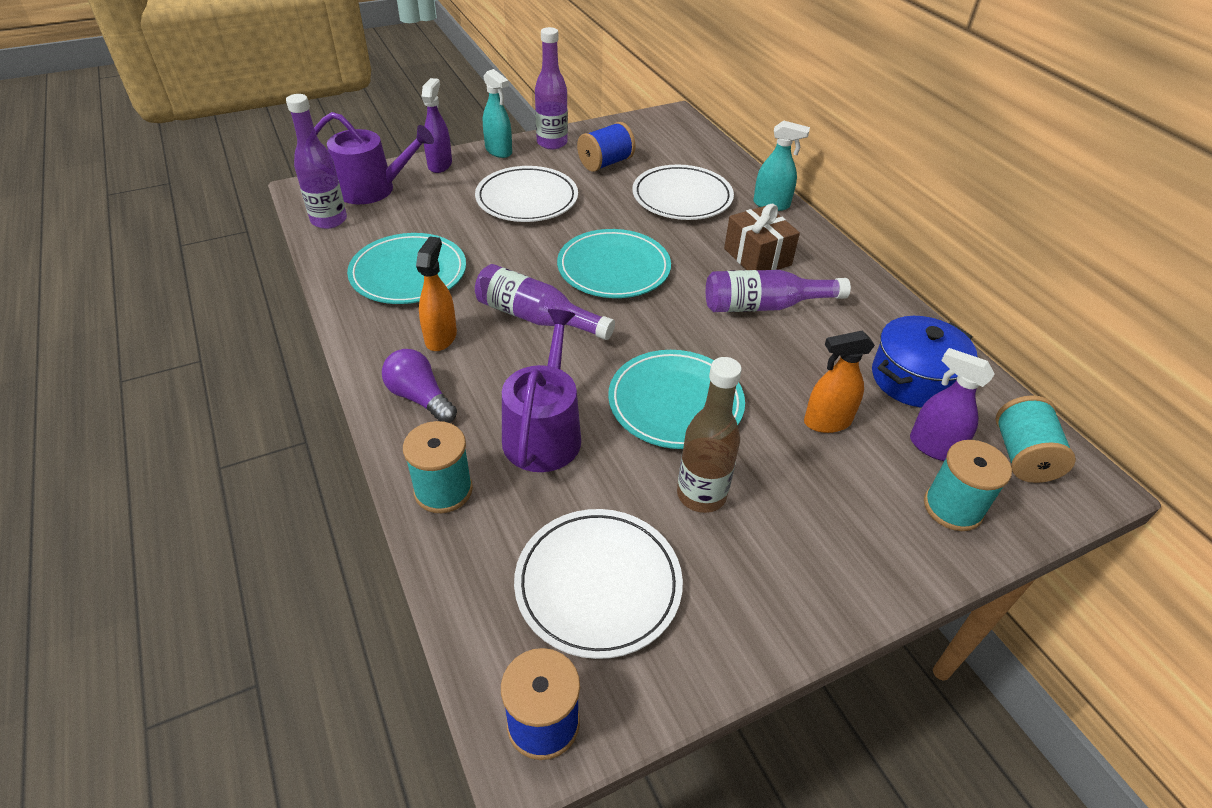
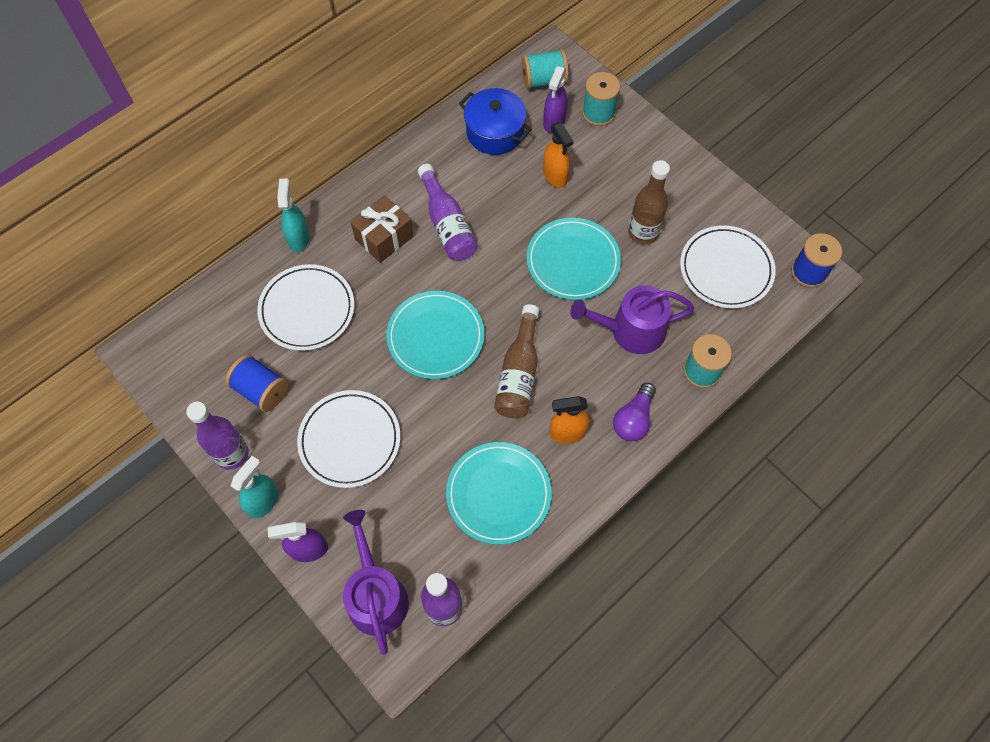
camera: 105 degrees left, 20 degrees up
(536, 318) = (519, 373): purple bottle -> brown bottle

